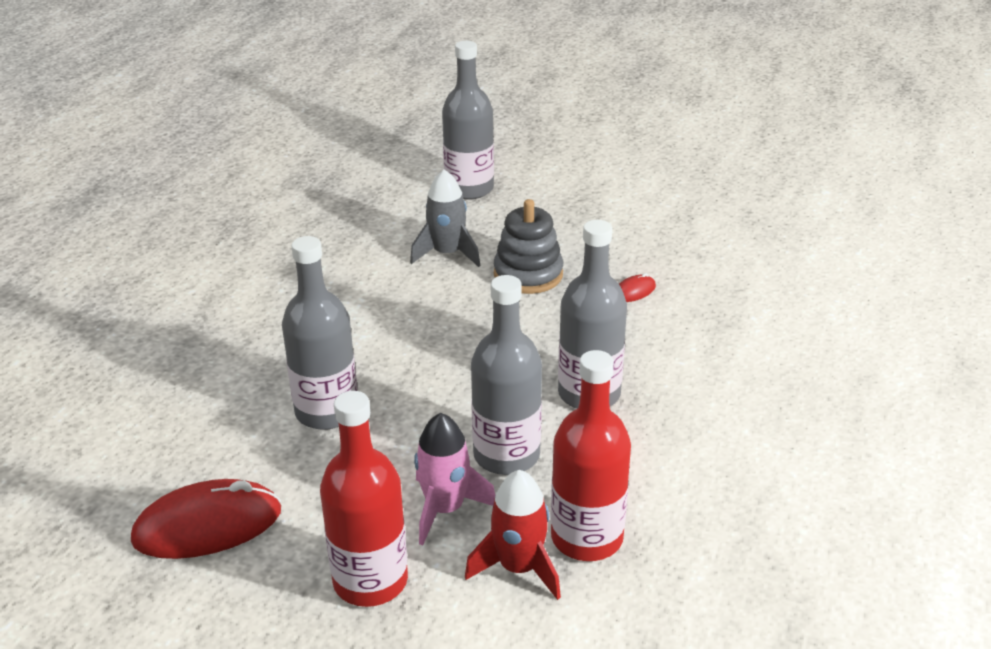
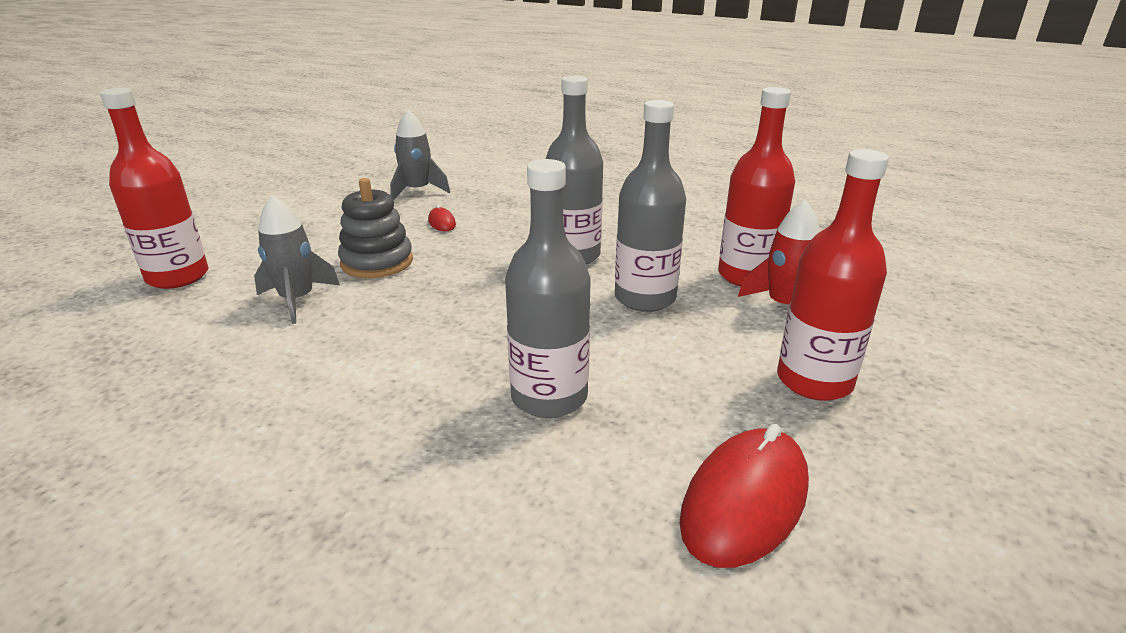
camera: 80 degrees left, 5 degrees down
(207, 526) = (745, 501): red mouse -> red mouse turned 45 degrees clockwise
(445, 509) = (715, 334): pink rocket -> none
(469, 189) = (178, 276): grey bottle -> red bottle
(712, 257) = (417, 191): none -> grey rocket

